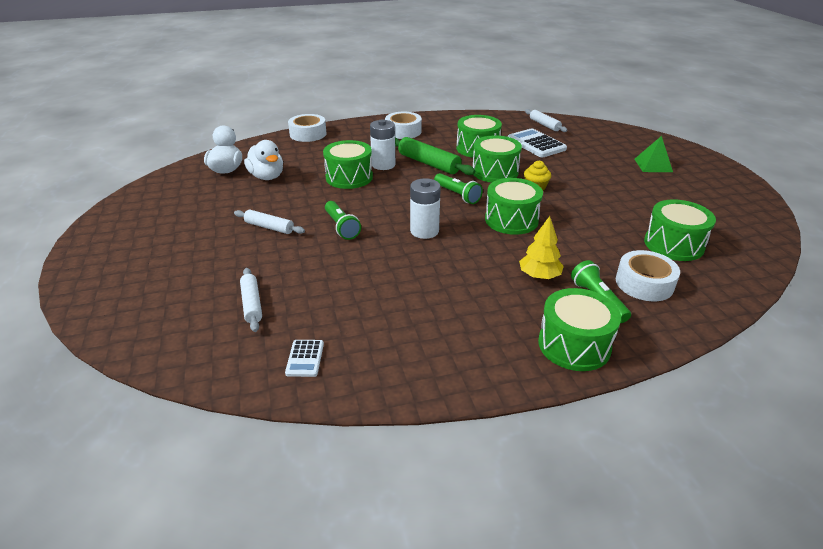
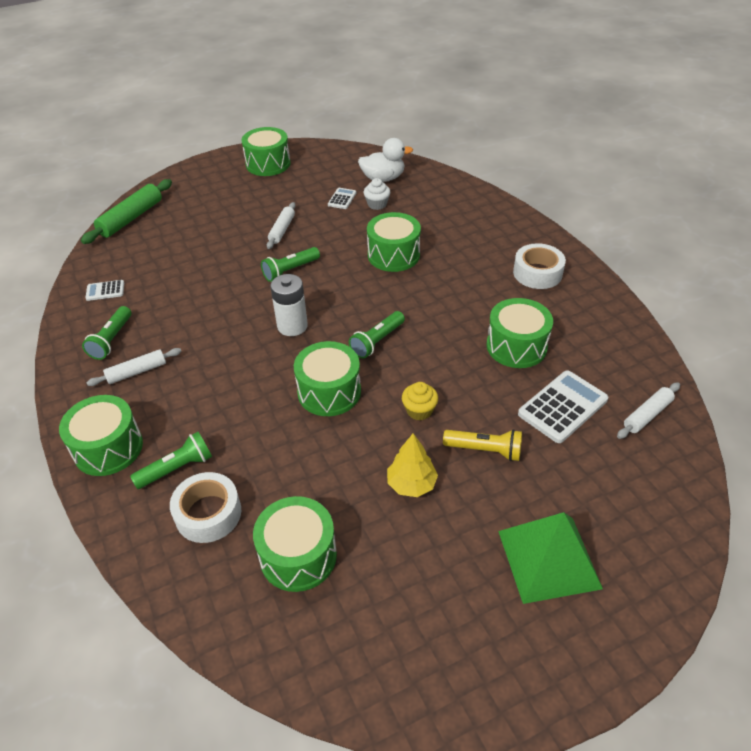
camera: 80 degrees right, 10 degrees up
(242, 192) = (342, 199): none -> white calculator
(252, 304) = (170, 250): white rolling pin -> white rolling pin (137, 372)
(267, 177) = (377, 204): white duck -> white cupcake
(308, 134) = (490, 204): white tape -> none
(383, 165) = (433, 273): white battery -> none
(405, 349) = (111, 340): none -> green flashlight
(429, 163) = (452, 308): green rolling pin -> green rolling pin (131, 218)
(495, 172) = (450, 369): green drum -> green drum (268, 164)
(539, 276) = (217, 420): yellow tree -> yellow tree (411, 484)
(572, 171) = (485, 450): none -> yellow flashlight
(653, 165) = (548, 559): green pyramid -> green pyramid, size x1.59

